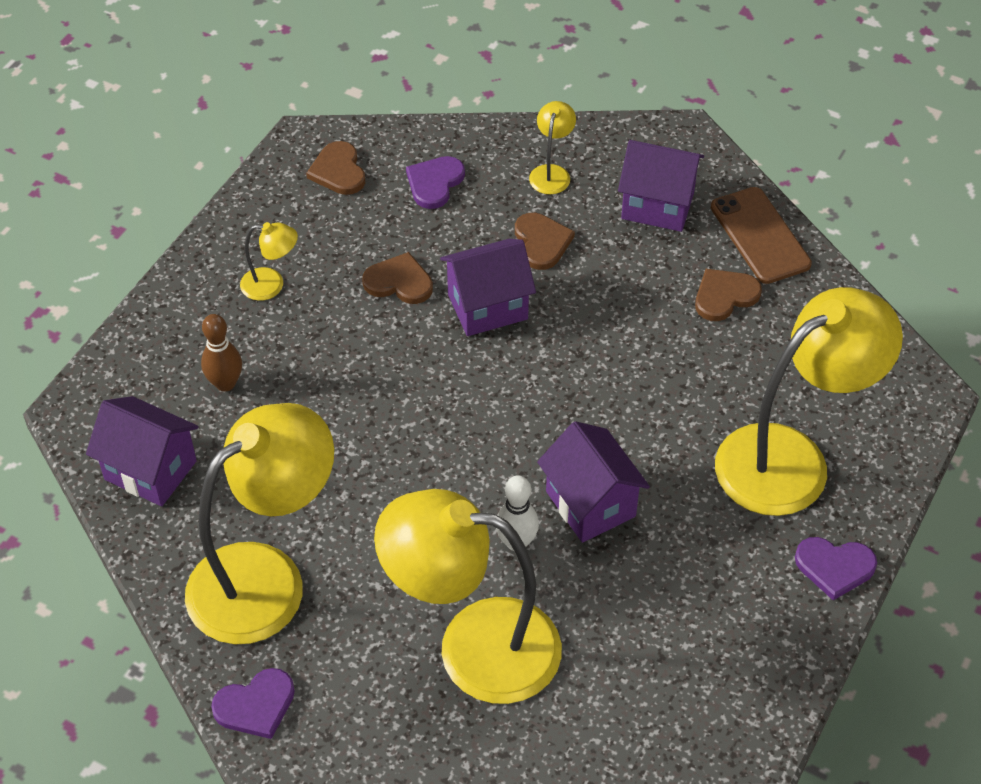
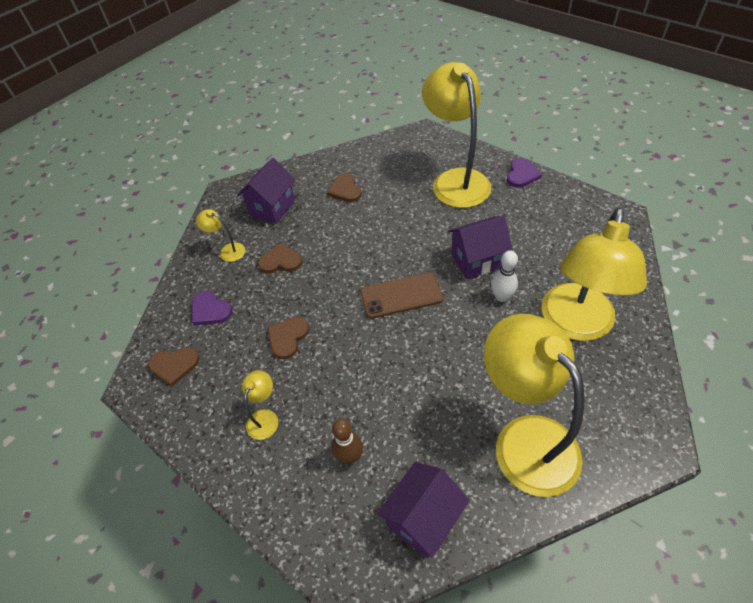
camera: 75 degrees left, 0 degrees up
(256, 705) = (629, 453): purple heart -> none
(487, 307) = (323, 292): purple house -> none
(760, 235) = (309, 172): brown phone -> brown phone (401, 295)

